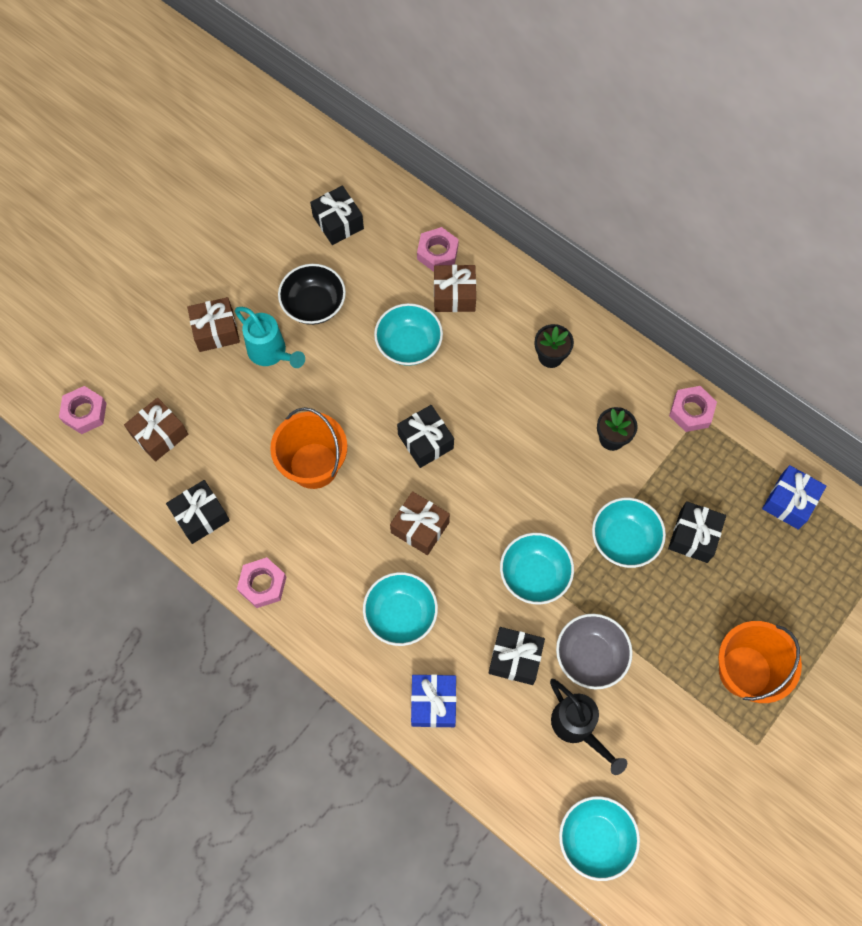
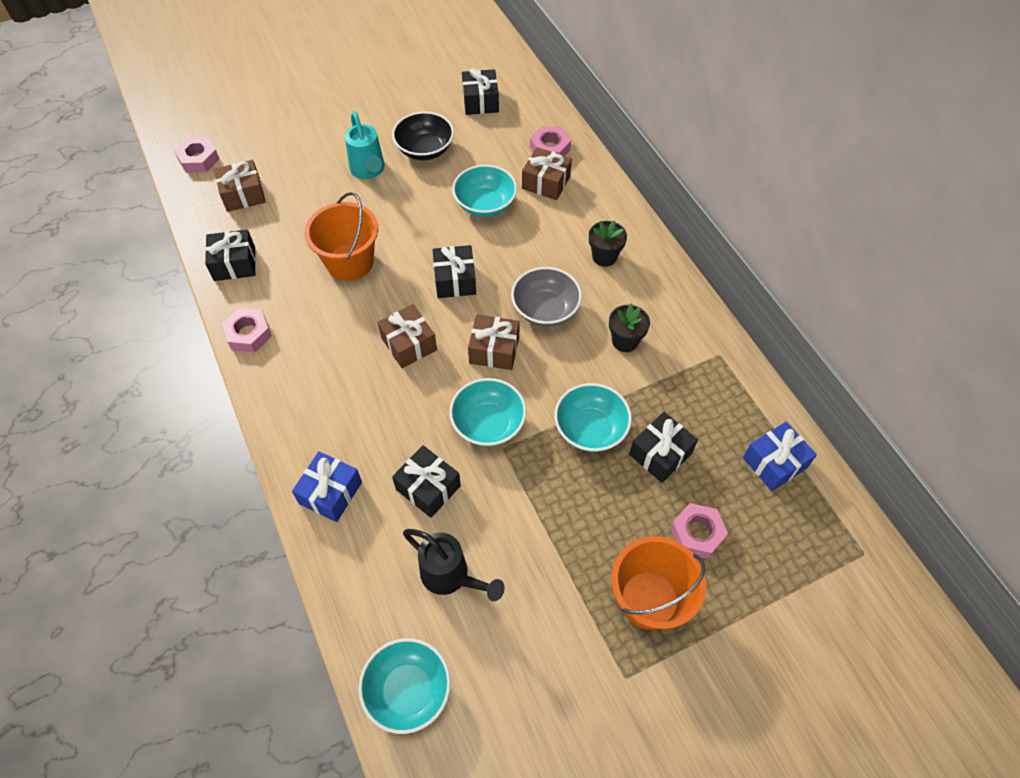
camera: 25 degrees right, 10 degrees down
(216, 331) = (336, 140): brown gift -> brown gift (494, 350)
(400, 614) = (348, 406): turquoise bowl -> none
(578, 728) = (451, 577): black watering can -> black watering can turned 45 degrees counterclockwise
(590, 656) = (500, 516): grey bowl -> grey bowl (545, 309)
(691, 411) = (713, 348): pink nut -> pink nut (697, 533)

